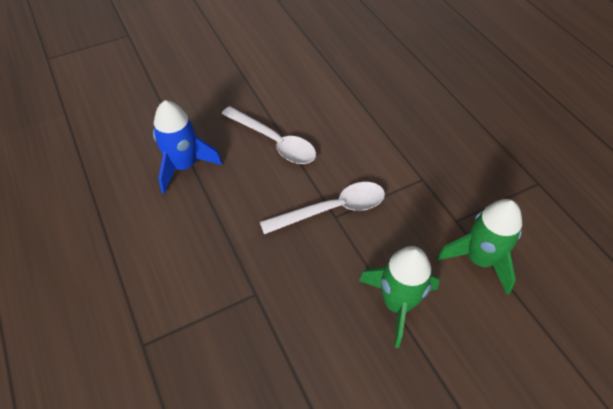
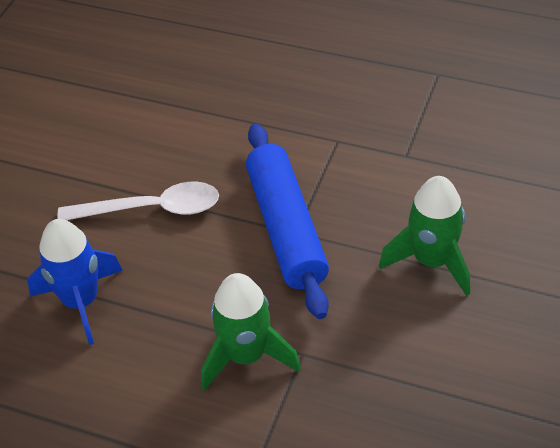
camera: 40 degrees left, 5 degrees down
(332, 209) = (286, 228): white spoon -> blue rolling pin
(479, 259) = (457, 174): green rocket -> green rocket (246, 356)

